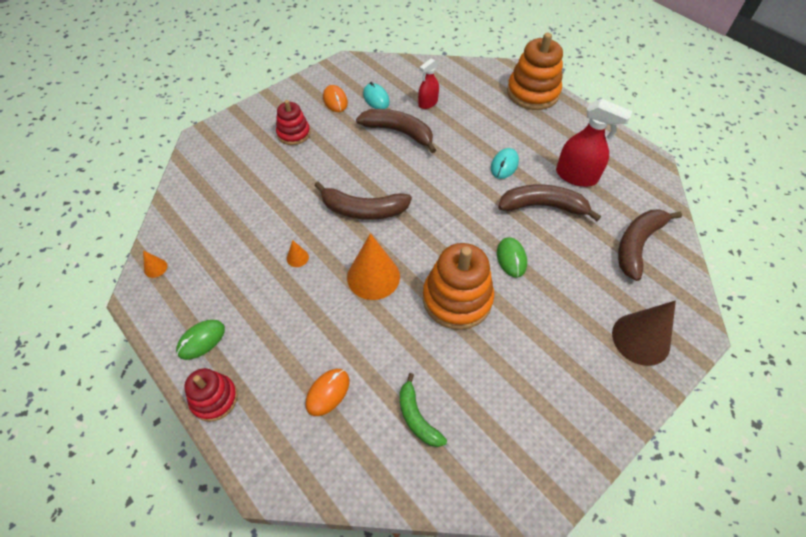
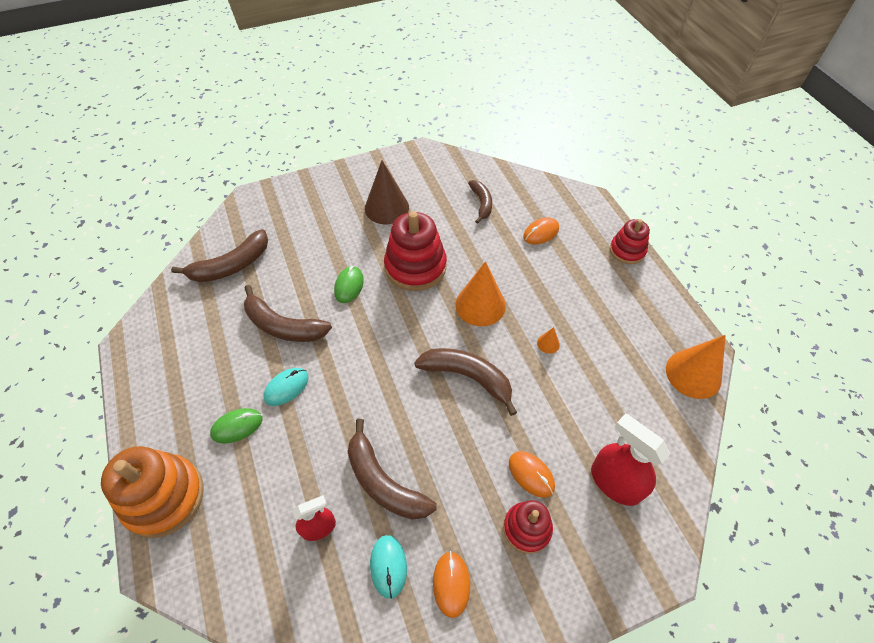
camera: 160 degrees left, 0 degrees up
(155, 268) = (693, 374): orange cone -> orange cone, size x2.33
(201, 340) = (640, 294): green mouse -> green mouse (237, 426)
(296, 161) = (531, 474): none -> orange mouse
(417, 417) = (481, 203): green banana -> brown banana
(457, 299) = (415, 267): orange stacking toy -> red stacking toy
(576, 176) = (222, 349): red spray bottle -> red spray bottle (615, 482)
(641, 339) = (295, 204): brown cone -> brown cone (386, 207)

